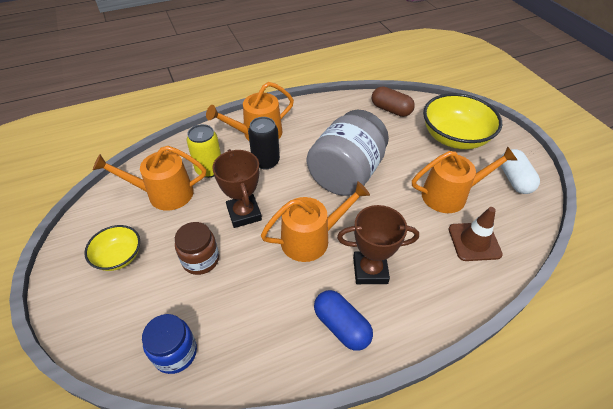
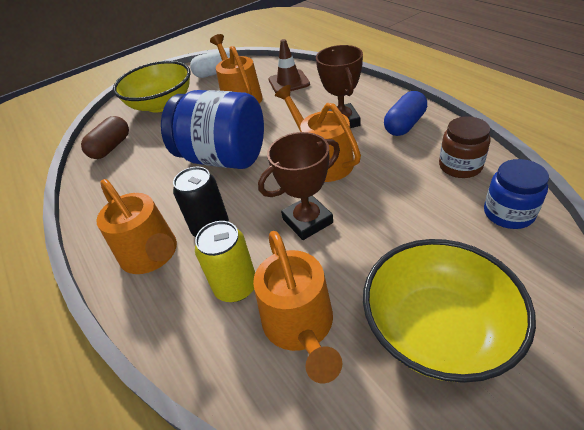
camera: 95 degrees left, 5 degrees down
(119, 256) = (437, 329): yellow bowl -> yellow bowl, size x1.82
(200, 259) = (392, 236): brown jar -> brown jar (460, 166)
(346, 174) = (223, 158): grey jar -> blue jar

